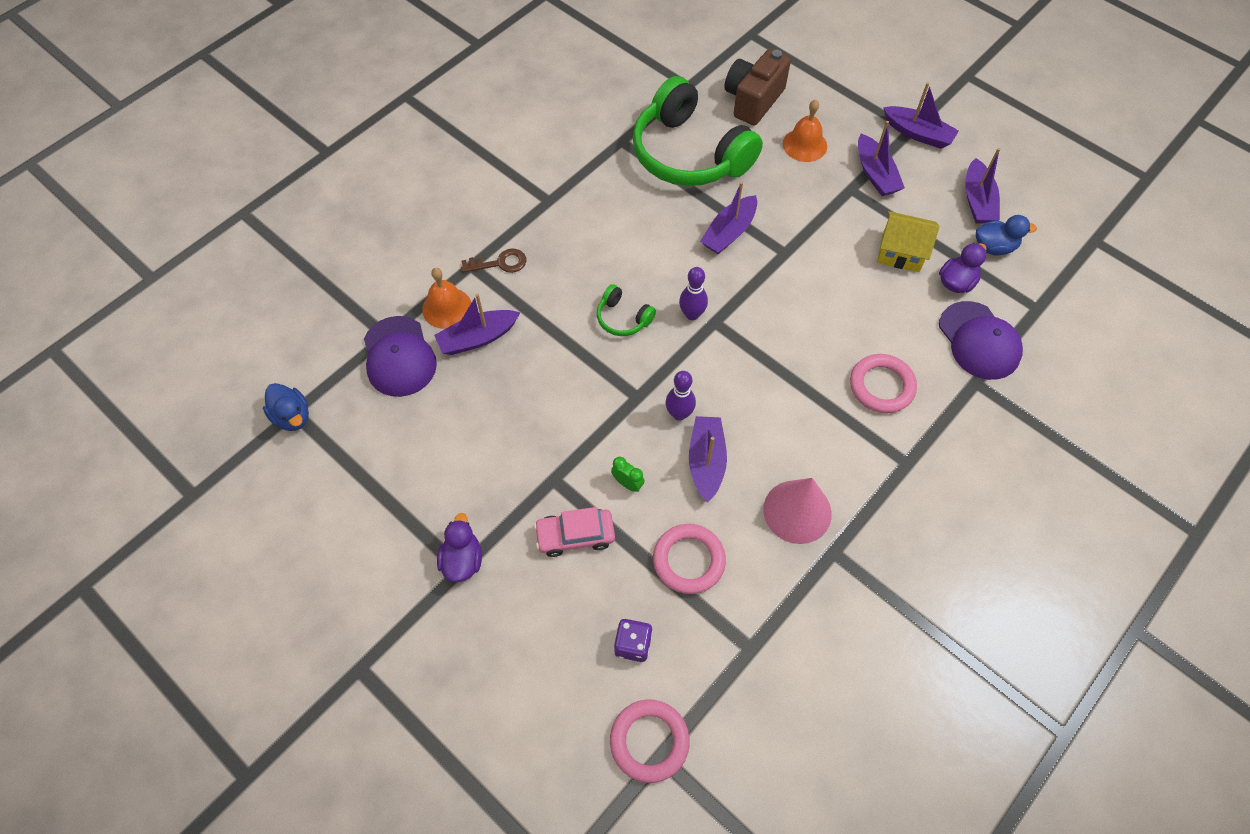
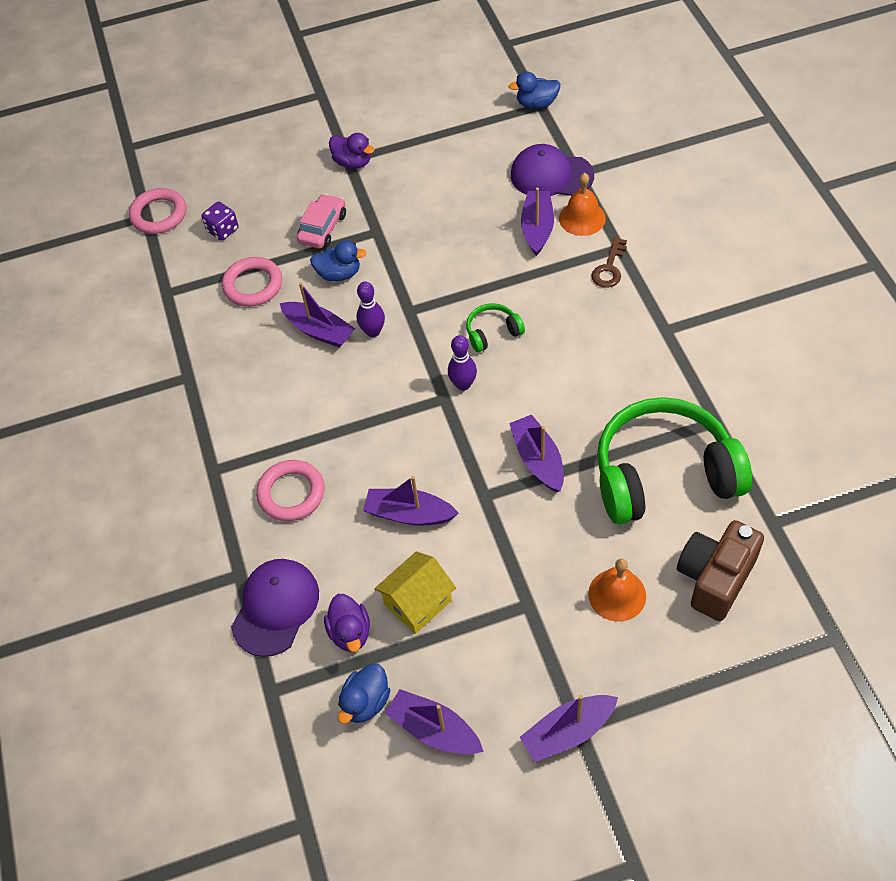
camera: 125 degrees right, 5 degrees down
(627, 483) = (339, 274): green clock -> blue duck
(753, 100) = (715, 578): brown camera -> brown camera turned 120 degrees counterclockwise
(797, 511) = (235, 370): pink cone -> none
(875, 174) = (534, 644): purple boat -> purple boat (409, 514)
(979, 341) = (275, 607): purple cap -> purple cap turned 105 degrees clockwise

